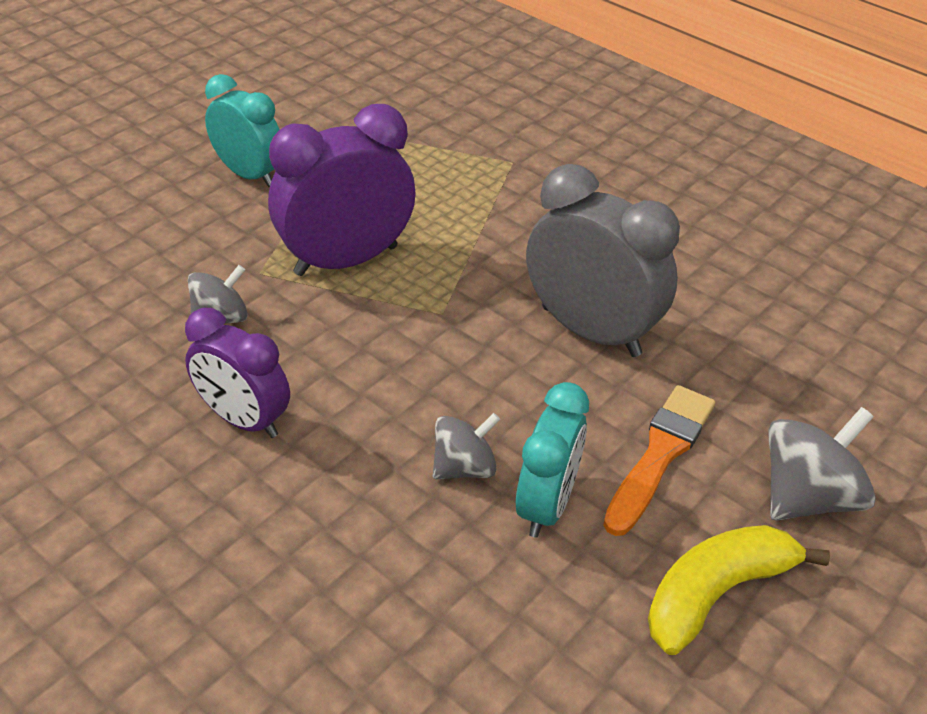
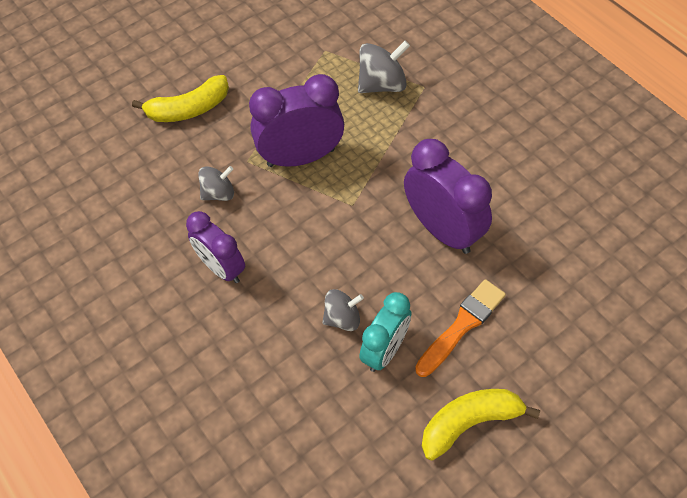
camera: 15 degrees right, 15 degrees up
(153, 215) = (189, 109): none -> yellow banana
(249, 174) = (252, 81): turquoise clock -> none
(591, 331) = (442, 230): grey clock -> purple clock
(807, 496) = (544, 367): grey spinning top -> grey spinning top (382, 84)

